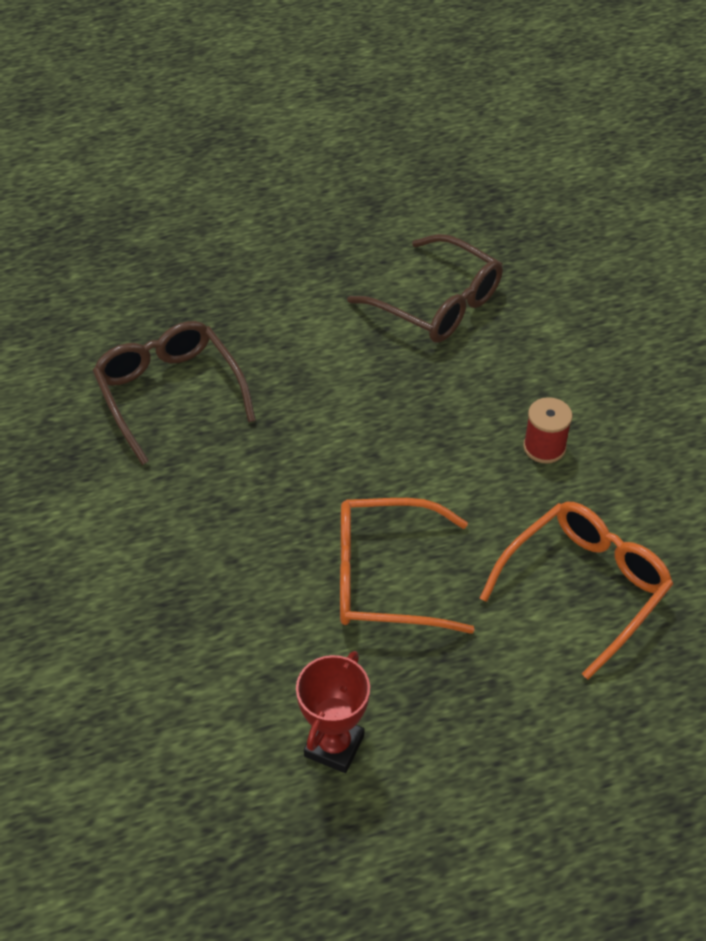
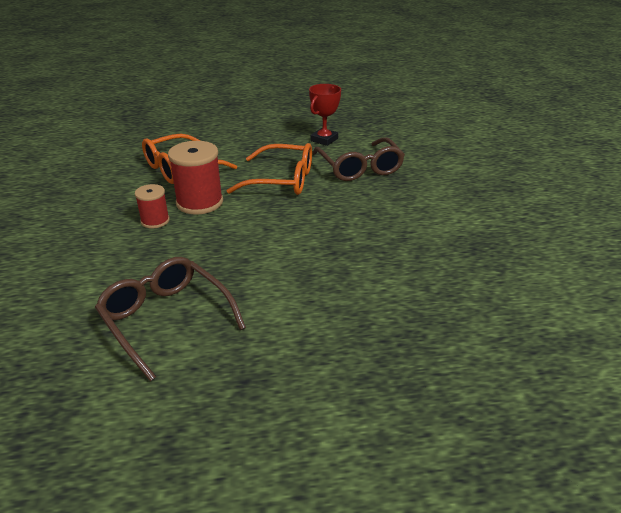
camera: 170 degrees left, 15 degrees down
(169, 393) = (408, 277): brown glasses -> brown glasses (359, 168)
(500, 497) = (199, 202): none -> red spool

